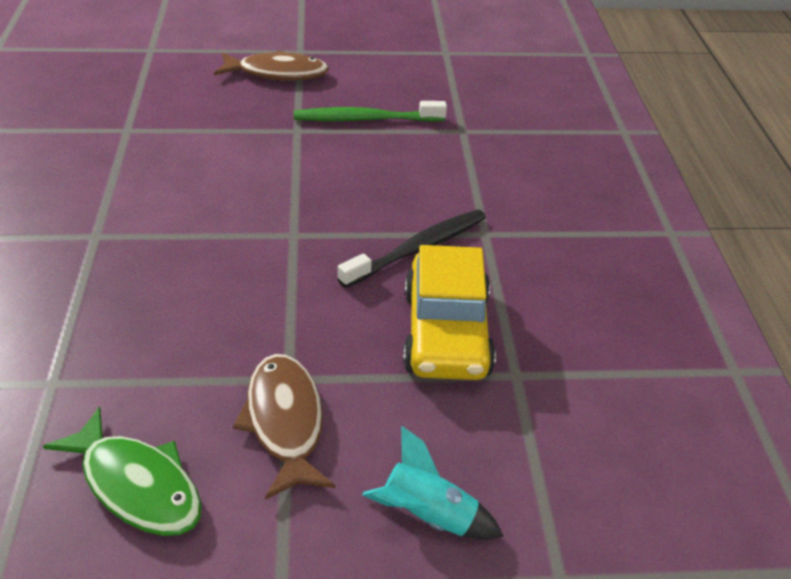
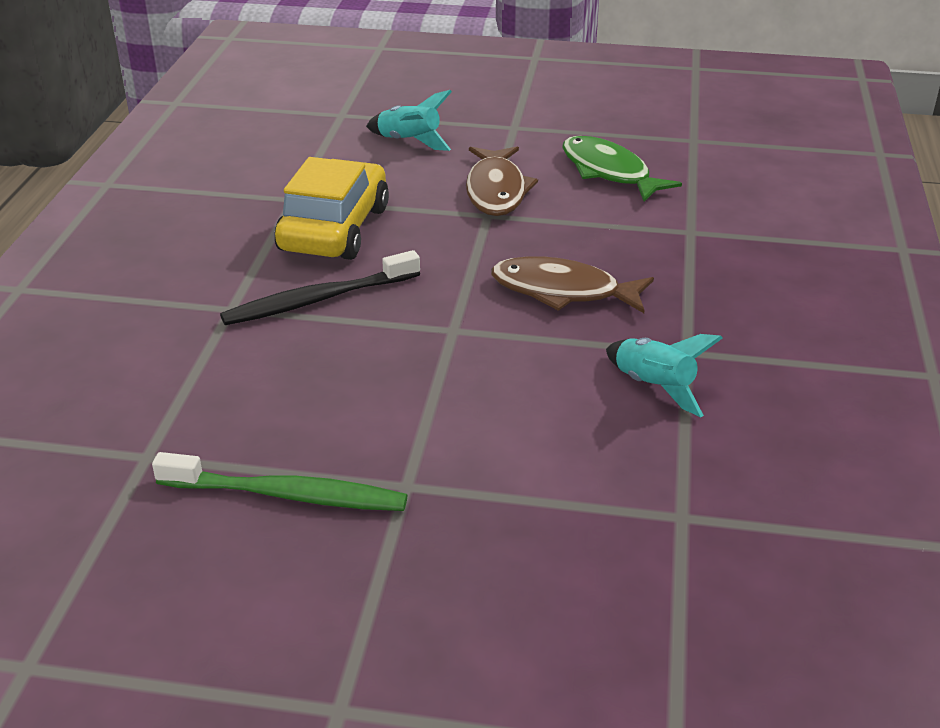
camera: 165 degrees left, 5 degrees down
(129, 203) = (654, 387): none -> turquoise rocket
(277, 73) = (406, 634): brown fish -> brown fish (563, 291)

